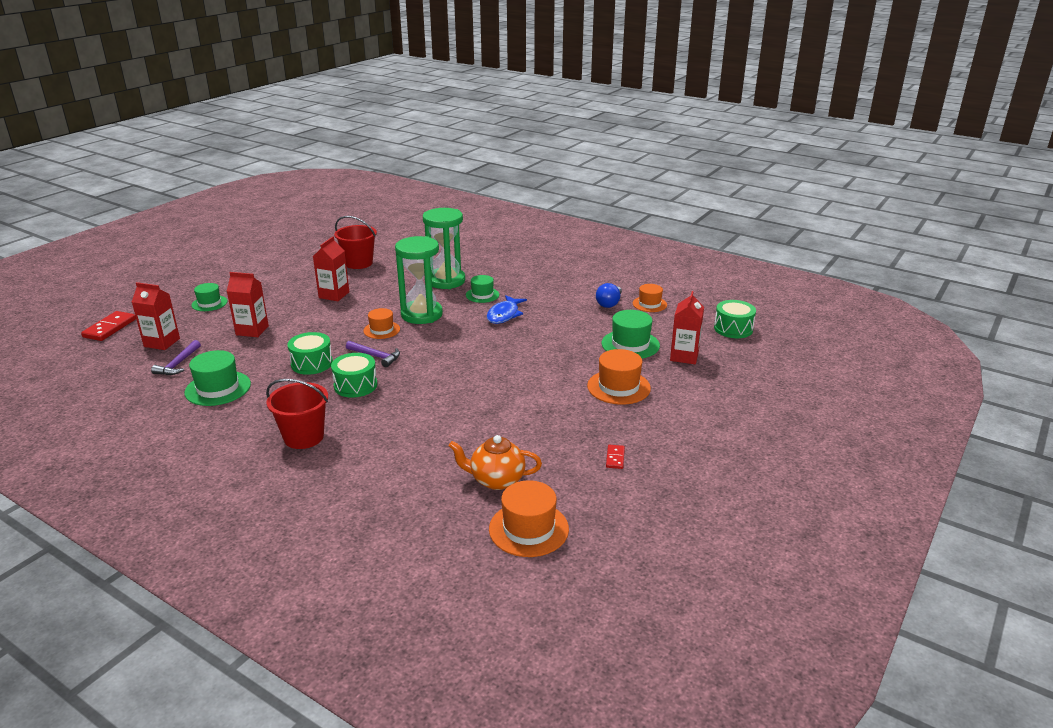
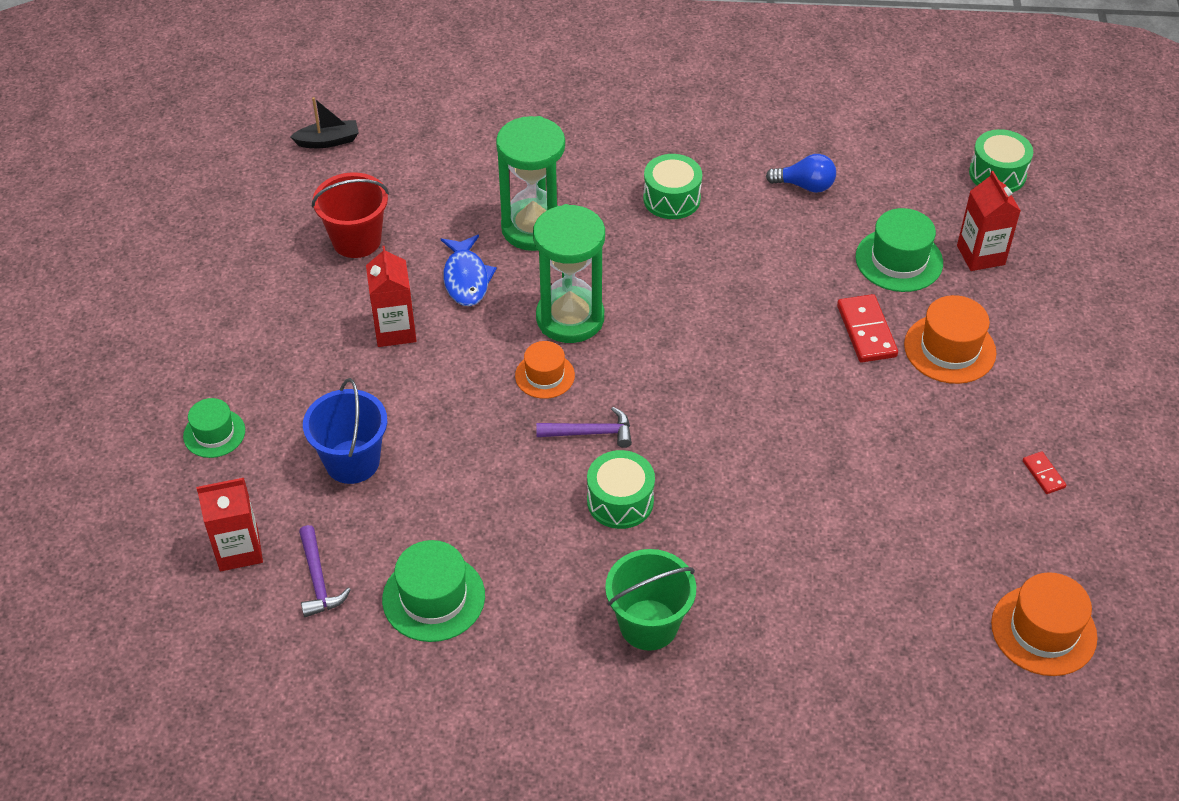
camera: 30 degrees left, 20 degrees up
(110, 328) = (113, 559): red domino -> red domino (866, 331)
(252, 330) = (352, 461): red carton -> blue bucket
(304, 437) = (648, 625): red bucket -> green bucket
(312, 363) = (515, 488): green drum -> green drum (671, 199)
(390, 231) = (328, 141): none -> black boat
(482, 295) = (616, 239): green hat -> none
(496, 480) = (945, 576): orange teapot -> none
(504, 315) = (686, 269): blue fish -> blue fish (466, 278)
(609, 303) = (805, 186): blue light bulb -> blue light bulb turned 75 degrees counterclockwise
(649, 304) = (857, 165): orange hat -> none

